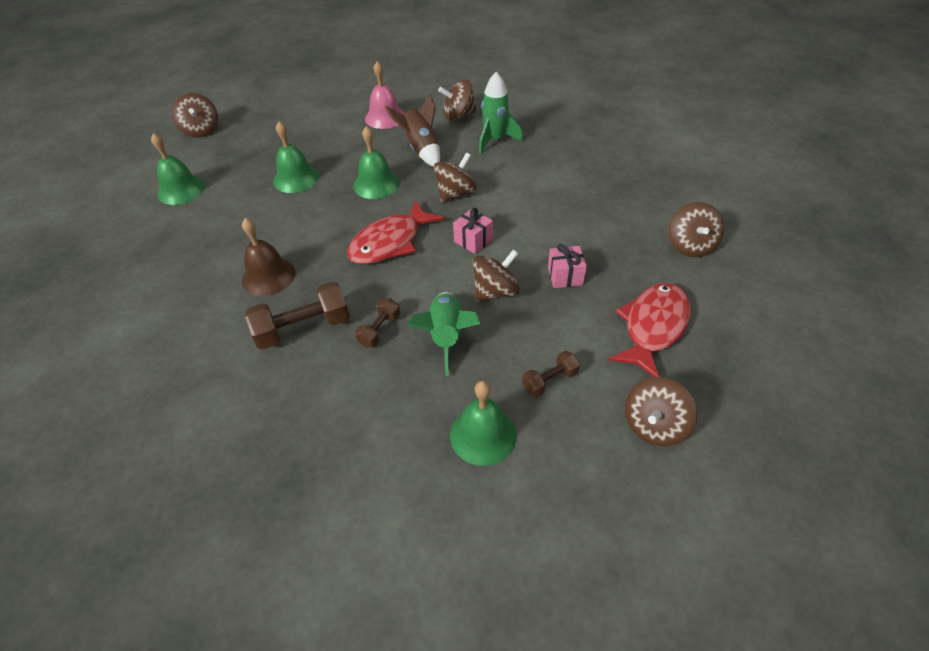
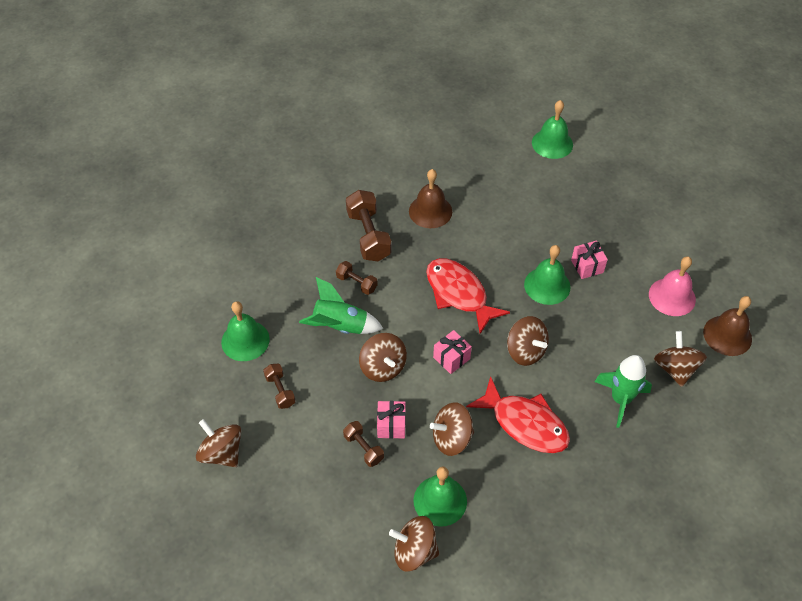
camera: 95 degrees right, 5 degrees up
(201, 130) = (649, 145): brown spinning top -> brown spinning top (451, 438)
(296, 178) = (562, 223): green bell -> green bell (440, 500)
(352, 162) = (587, 266): none -> pink gift
(421, 149) = (605, 327): brown rocket -> none
(422, 93) = (727, 335): none -> brown bell
(599, 294) = (363, 448): none -> brown dumbbell
(653, 327) = (316, 482): red fish -> red fish (525, 423)

